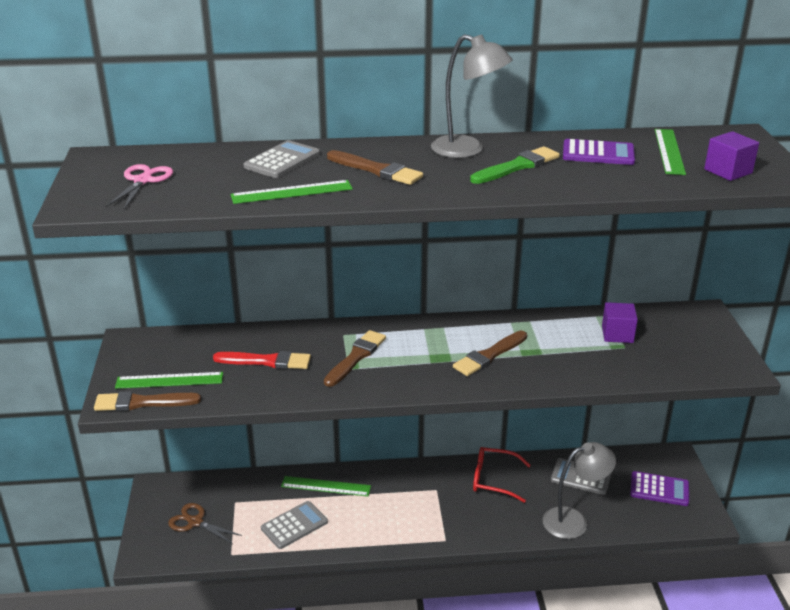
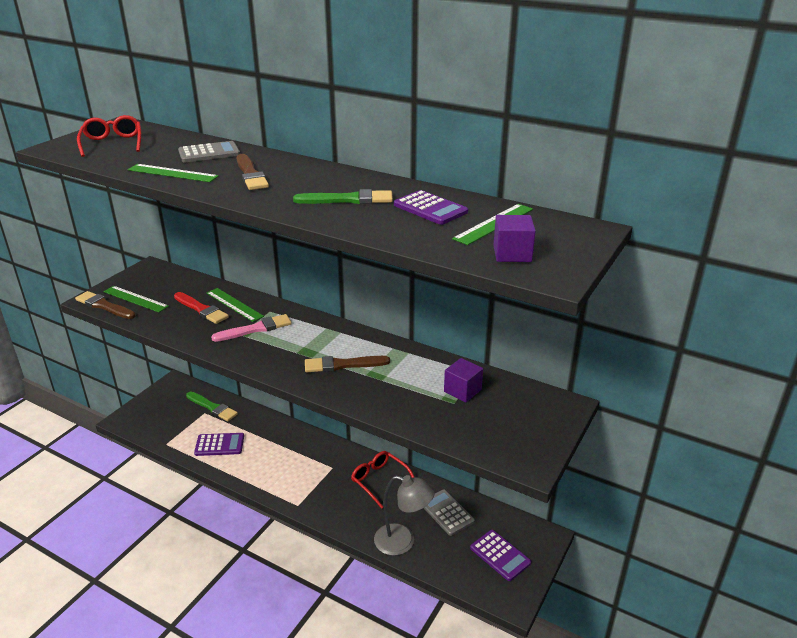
camera: 35 degrees right, 0 degrees up
(143, 181) = (112, 143): pink scissors -> red glasses
(195, 522) = (170, 414): brown scissors -> none
(237, 492) = (212, 407): none -> green brush
(294, 525) = (219, 445): grey calculator -> purple calculator
(326, 486) = (266, 429): green ruler -> green ruler (234, 304)
(356, 357) = (255, 329): brown brush -> pink brush
(467, 150) = (338, 179): grey lamp -> none

